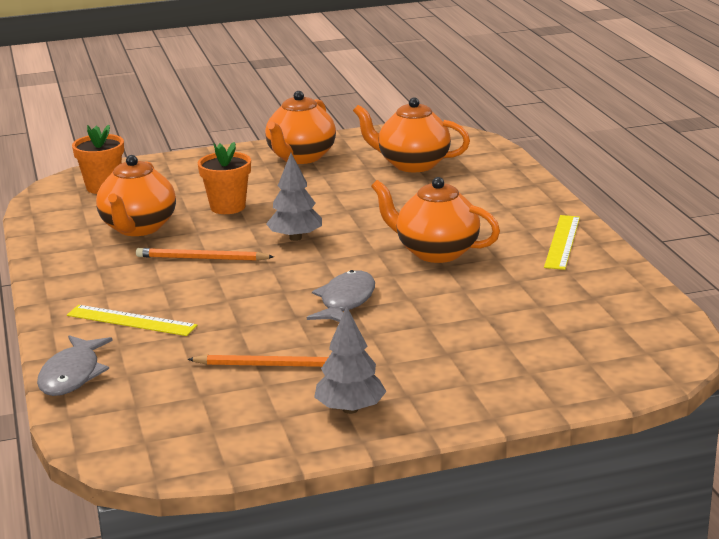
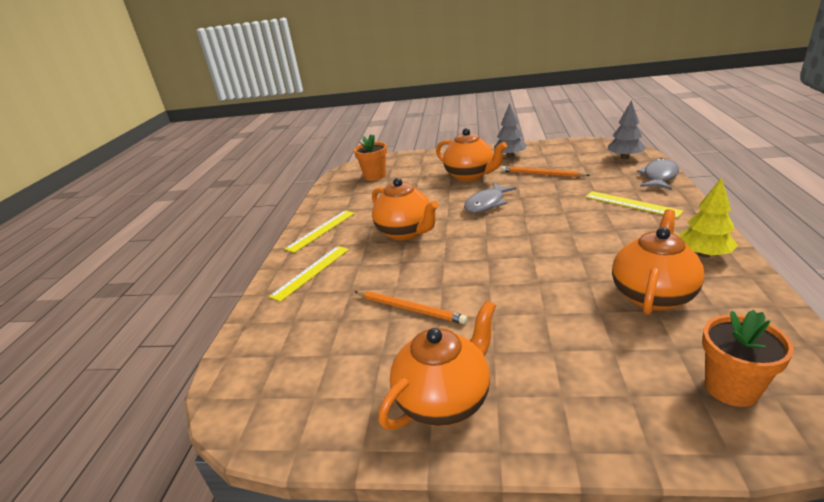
camera: 155 degrees left, 5 degrees up
(71, 267) = (703, 254): none -> yellow tree
(202, 258) = (583, 248): orange pencil -> orange pencil (409, 308)
(227, 207) = (556, 311): orange flower pot -> orange flower pot (375, 176)
(295, 238) = (500, 259): grey tree -> grey tree (624, 157)
(412, 164) = (332, 349): orange teapot -> orange teapot (470, 176)
(508, 203) = (311, 272): none -> yellow ruler

